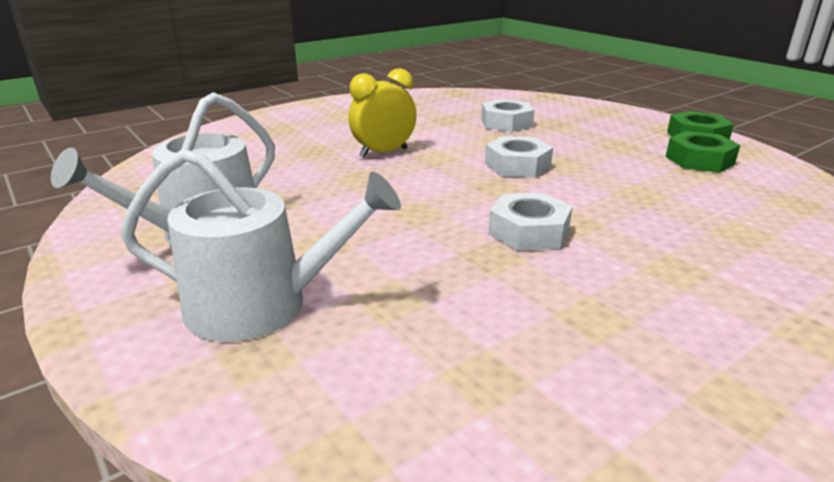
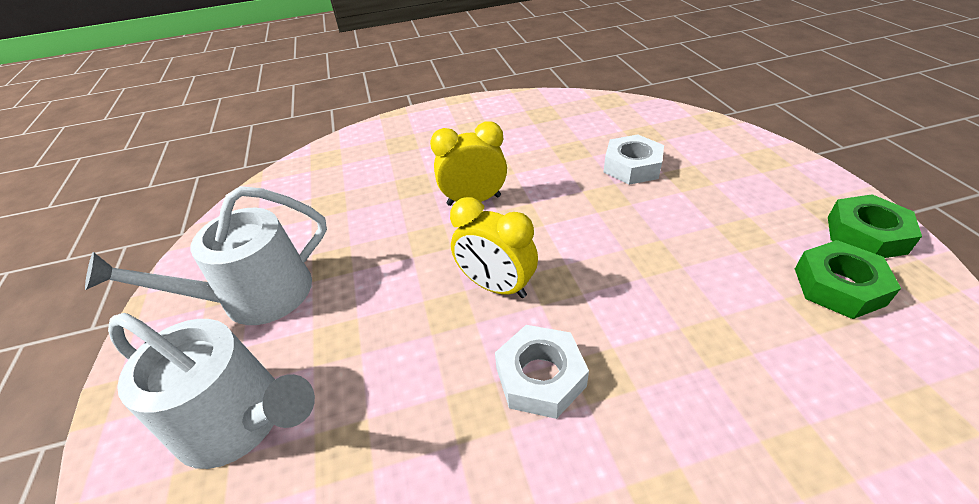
camera: 25 degrees right, 15 degrees up
(448, 194) = (496, 286): none -> yellow clock
(517, 165) = (598, 250): white nut -> none

